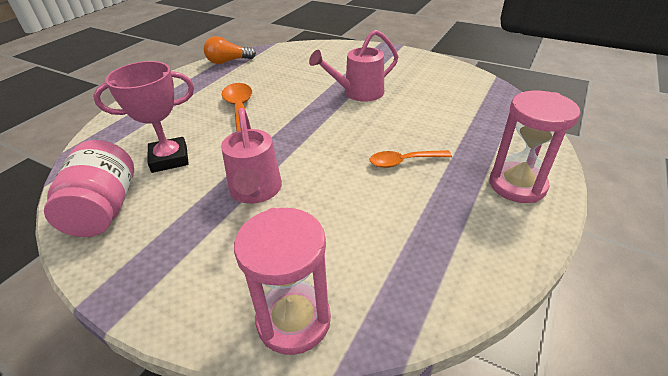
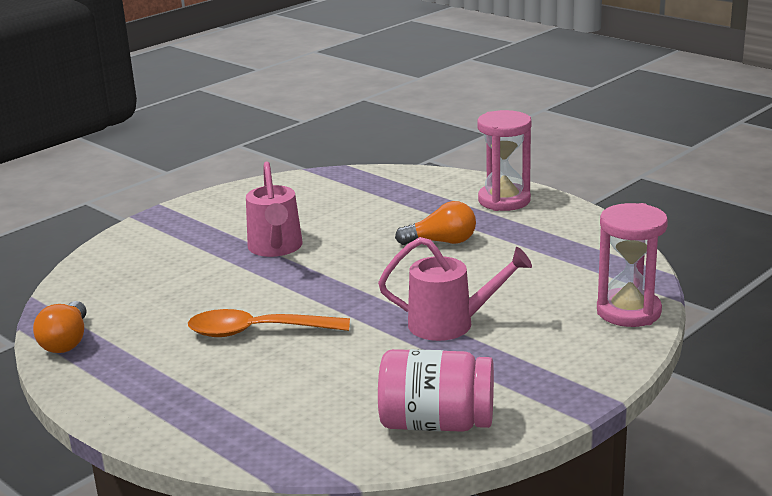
camera: 75 degrees left, 15 degrees down
(169, 159) = (349, 383): pink trophy -> none
(403, 162) = (441, 242): orange spoon -> orange light bulb

